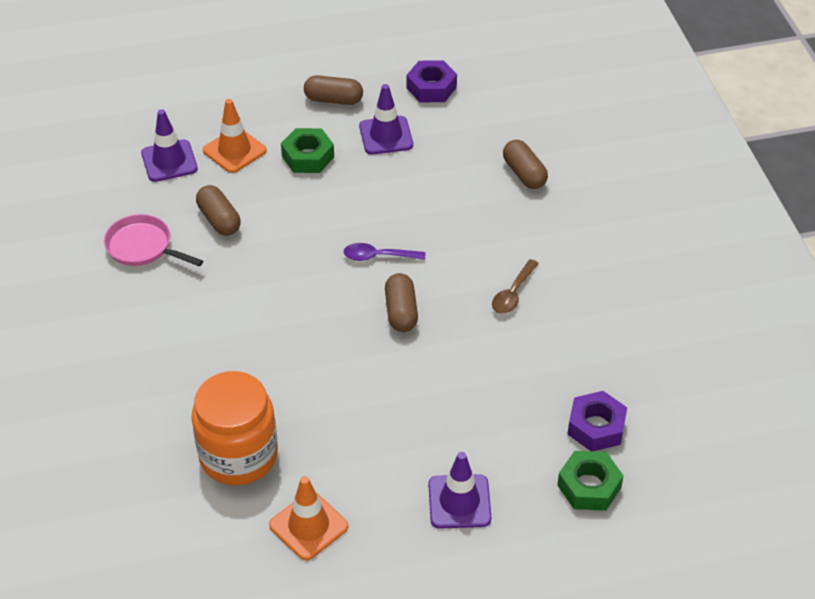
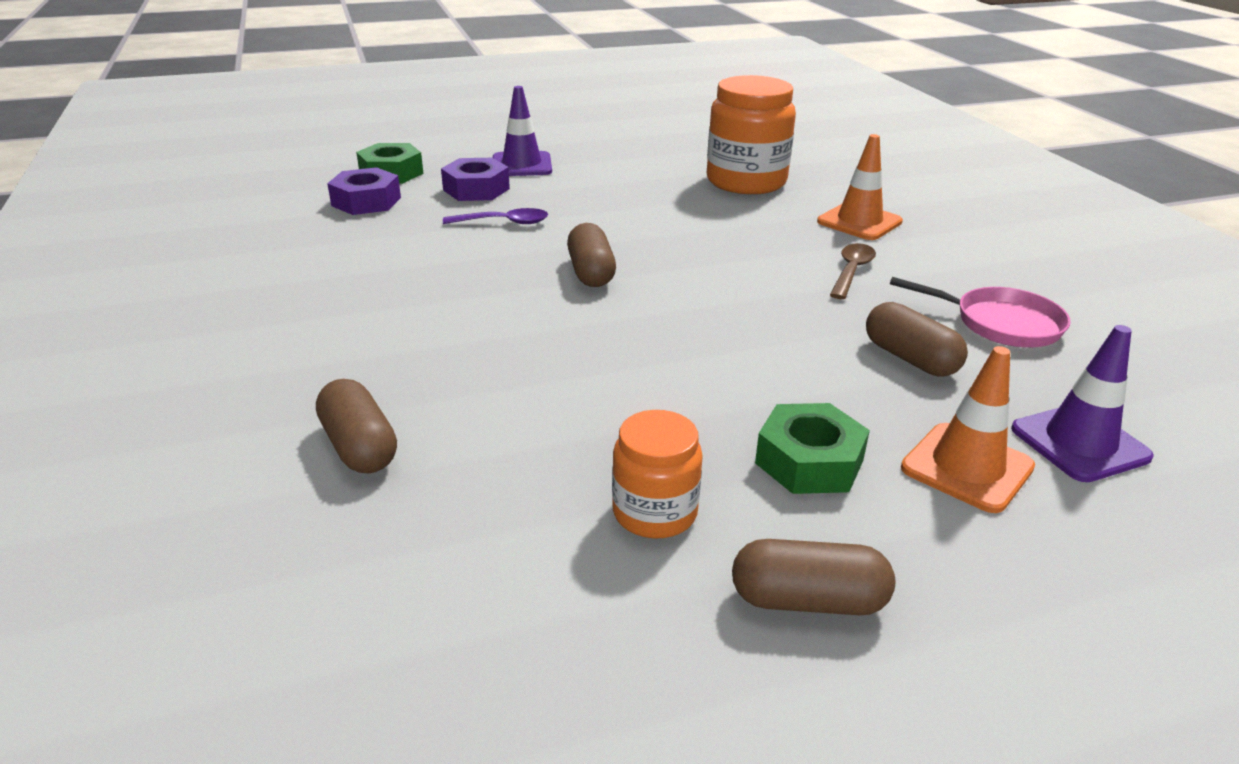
camera: 175 degrees right, 15 degrees down
(308, 526) = (661, 154): orange traffic cone -> orange traffic cone (859, 222)
(378, 256) = (633, 323): purple spoon -> purple spoon (504, 223)
(386, 136) = (654, 512): purple traffic cone -> orange jar
(431, 88) = (550, 653): purple nut -> purple nut (476, 189)
(513, 294) = (431, 292): brown spoon -> brown spoon (851, 271)

